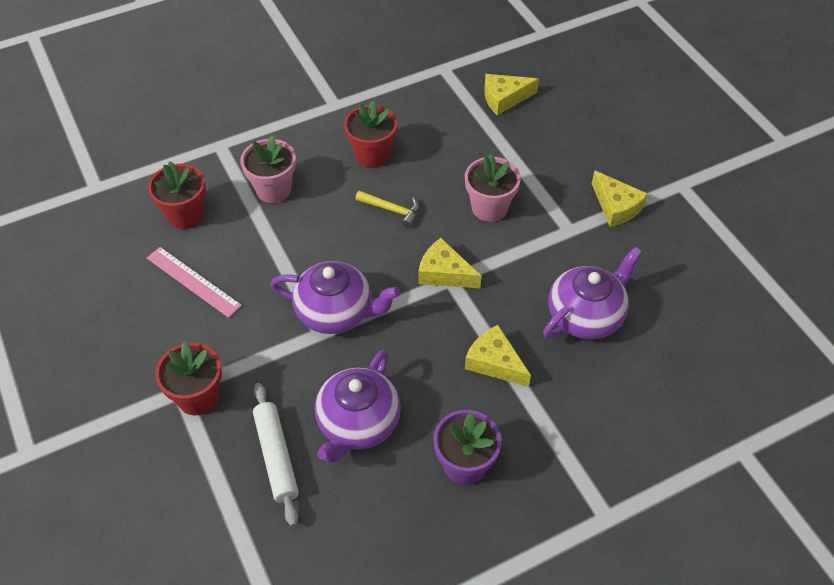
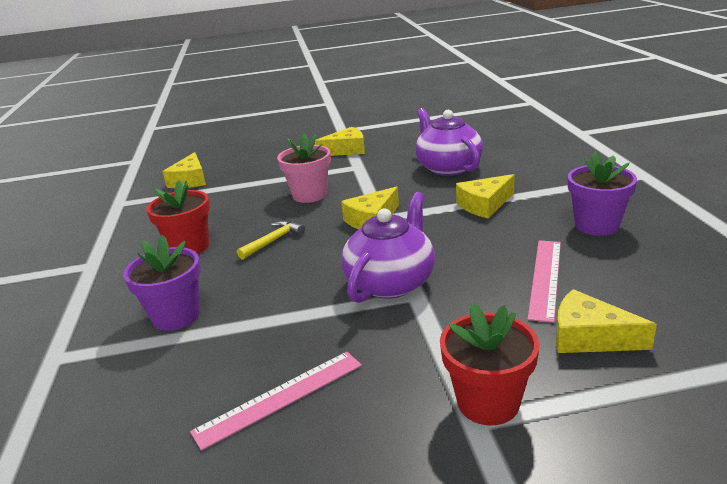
camera: 70 degrees left, 25 degrees down
(185, 215) = (150, 400): red flower pot -> none
(273, 189) = (176, 316): pink flower pot -> purple flower pot
(276, 456) = (589, 337): white rolling pin -> yellow cheese
(358, 423) = (545, 278): purple teapot -> pink ruler

